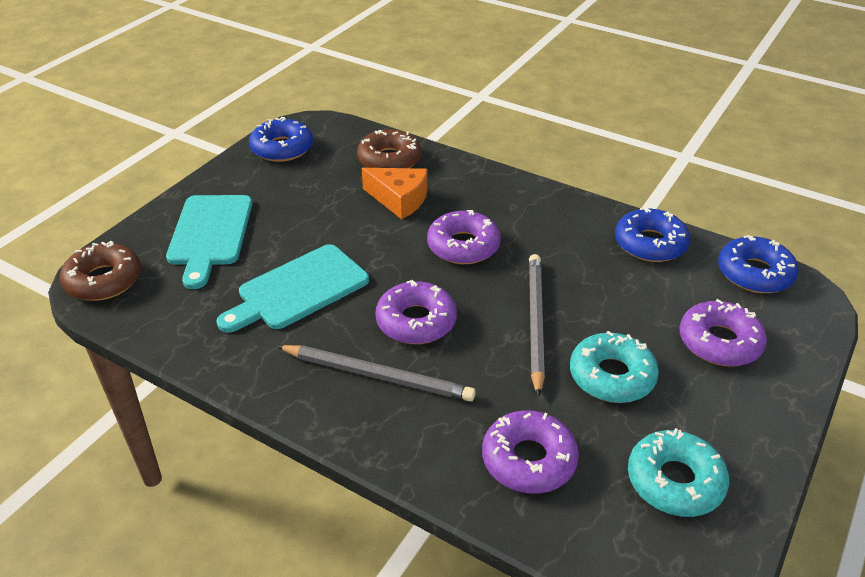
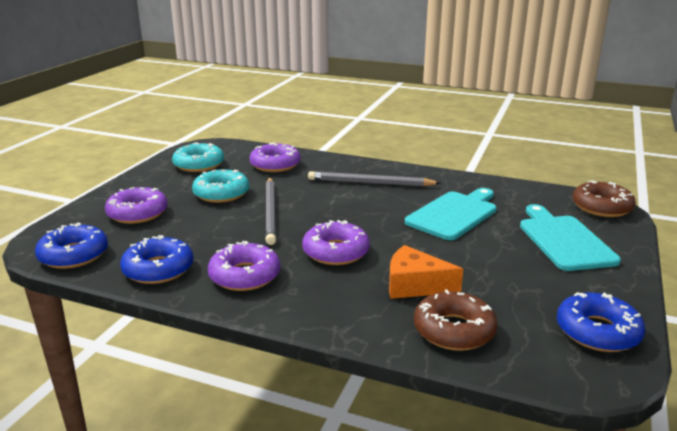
camera: 170 degrees right, 15 degrees down
(416, 321) = (357, 206): purple donut -> purple donut (245, 275)

